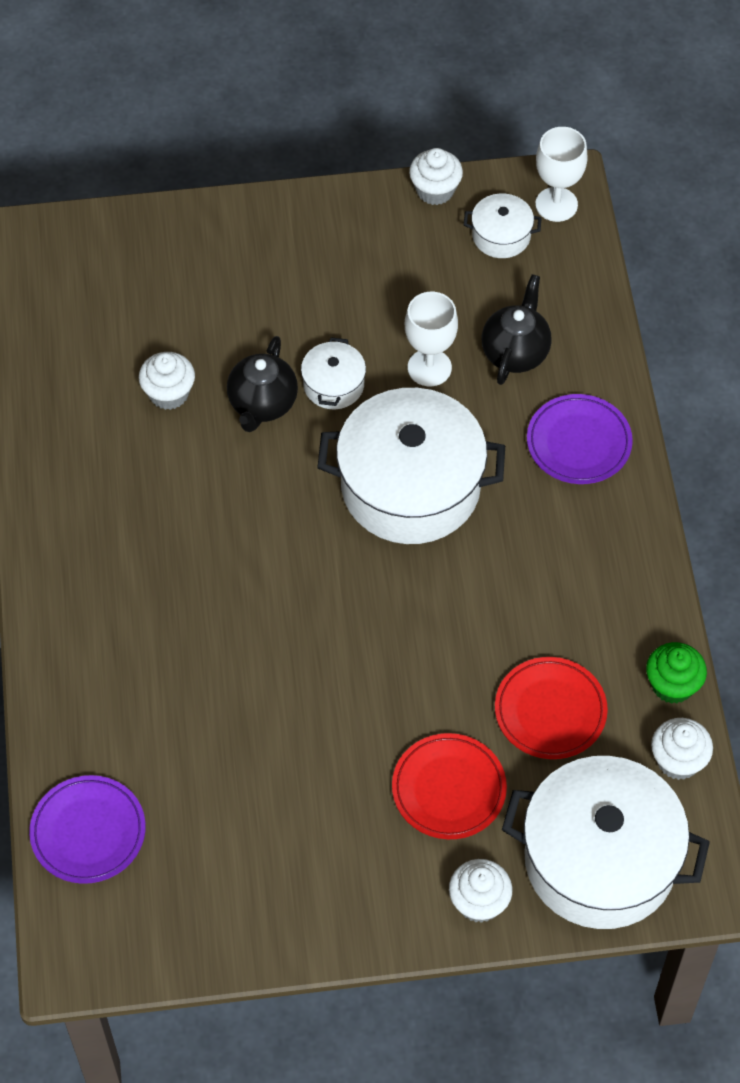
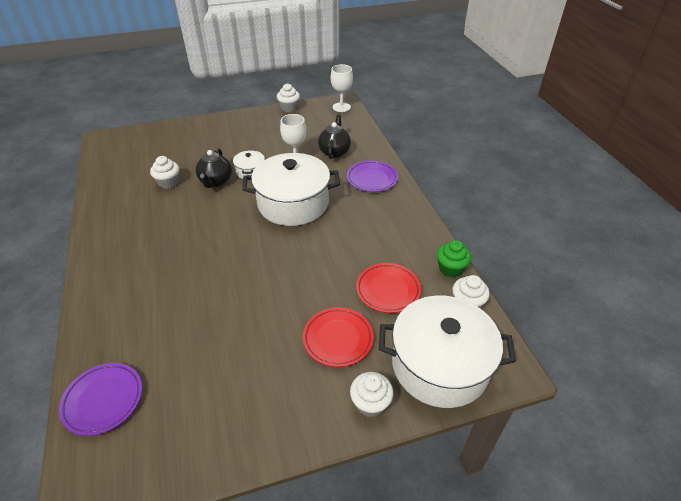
camera: 10 degrees left, 15 degrees down
(501, 236) = (320, 118): white pot -> none

